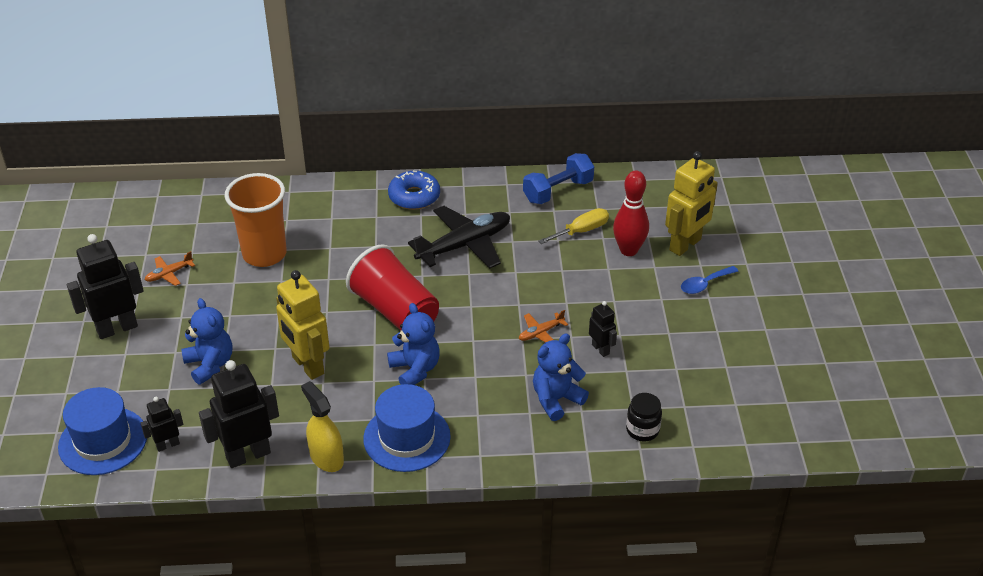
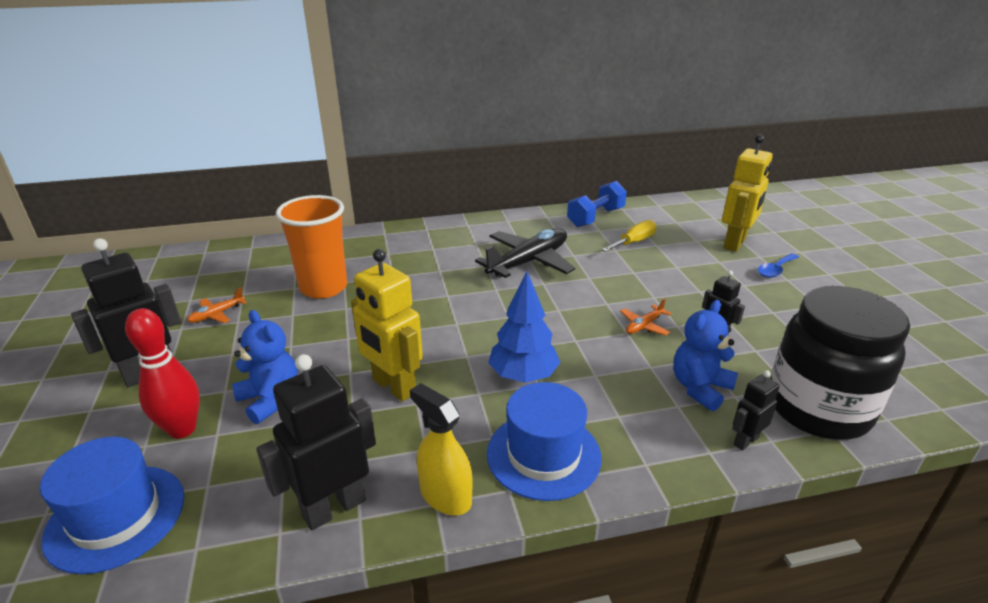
camera: 10 degrees left, 10 degrees down
(167, 445) = (214, 509): black robot -> black robot (745, 441)
(395, 311) = (479, 322): red cup -> none
(414, 196) = (464, 232): blue donut -> none
(415, 369) = (523, 376): blue teddy bear -> blue tree
(628, 250) = (686, 252): red bowling pin -> red bowling pin (182, 429)
(642, 430) = (818, 408): black jar -> black jar, size x2.44

